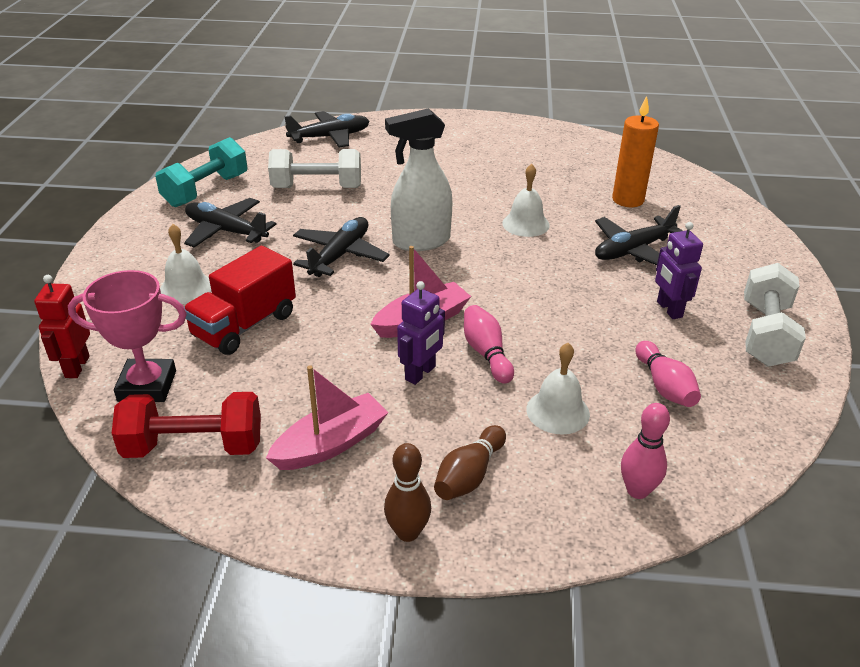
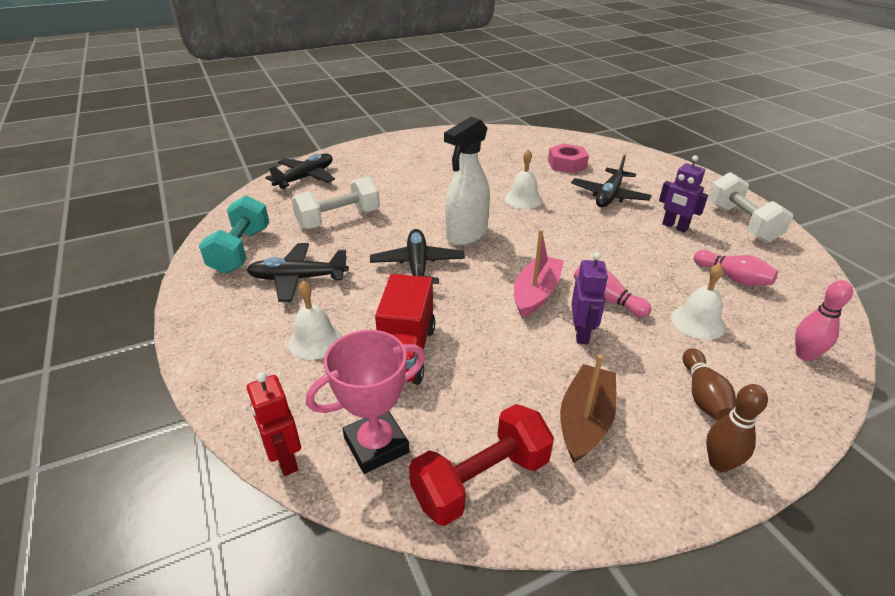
camera: 30 degrees left, 0 degrees up
(330, 444) = (585, 421): pink boat -> brown boat
(628, 200) = (567, 164): orange candle -> pink nut

